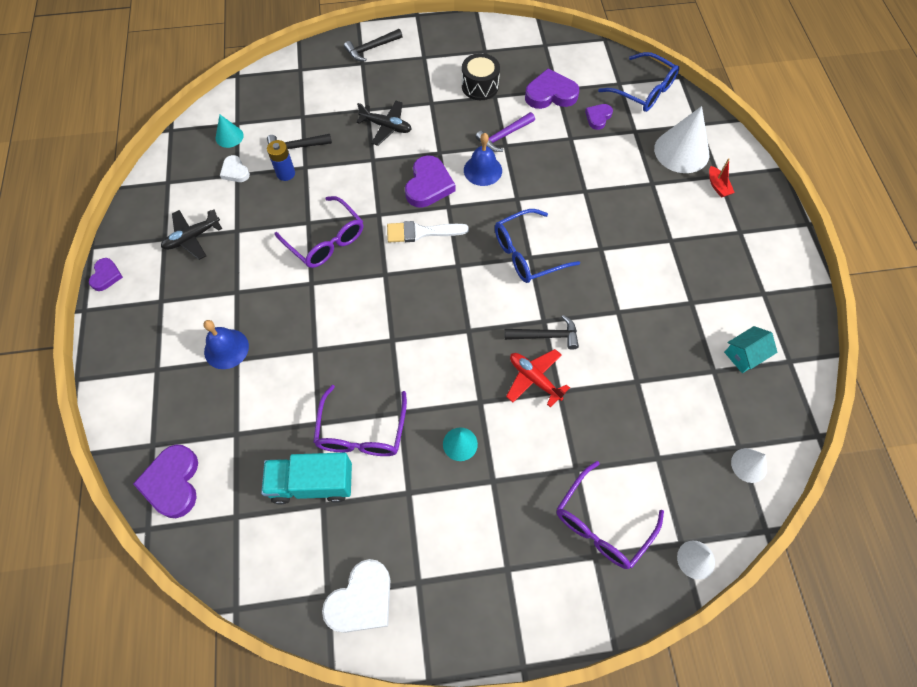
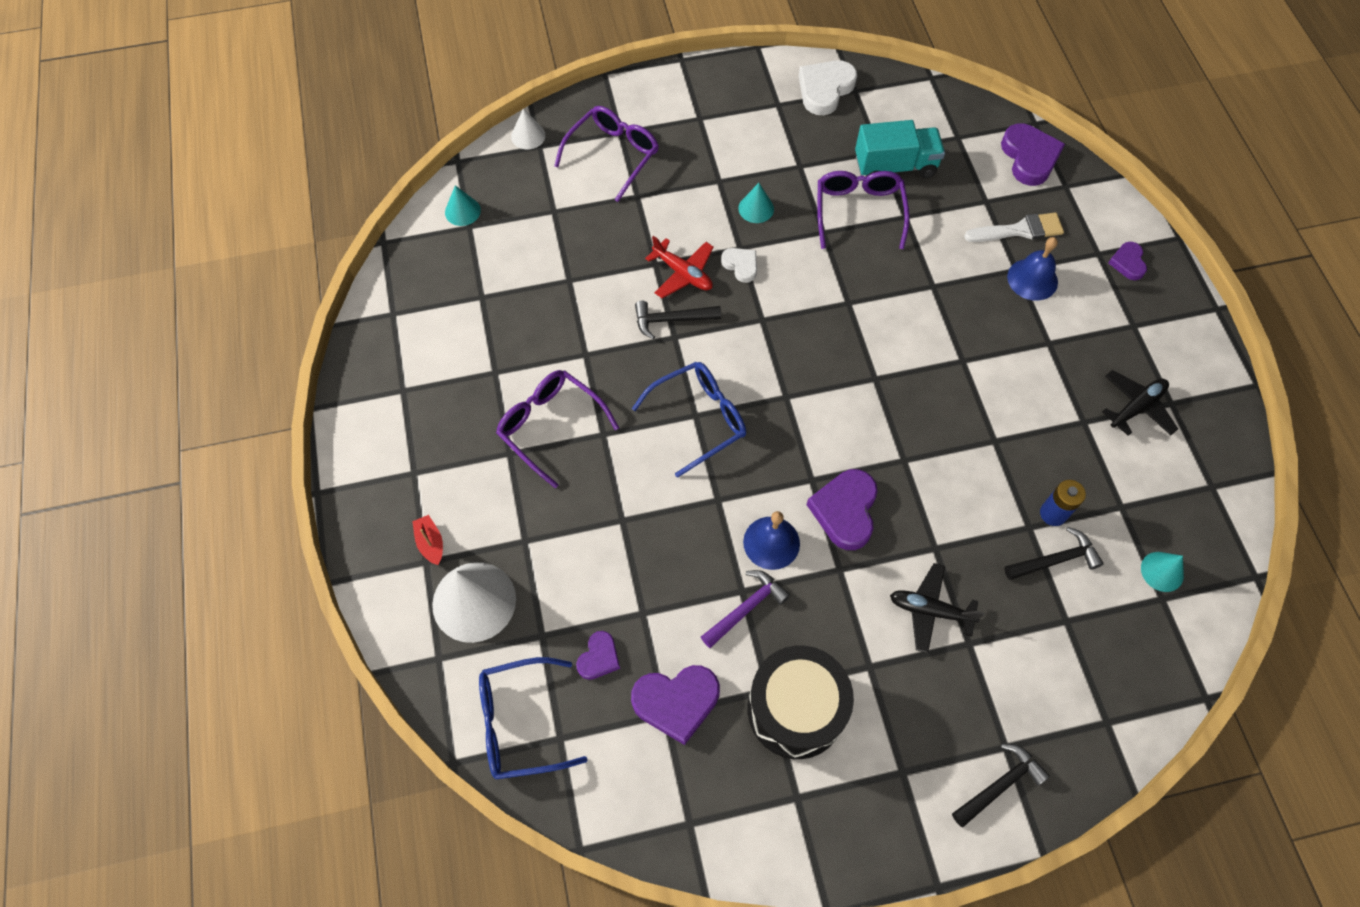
camera: 175 degrees right, 0 degrees up
(106, 276) = (1216, 349): purple heart -> purple heart (1127, 263)
(235, 171) = (1126, 511): white heart -> white heart (741, 265)
(326, 241) = (962, 416): purple glasses -> purple glasses (550, 426)
(421, 232) = (841, 438): white brush -> white brush (1019, 230)
(480, 86) = (795, 709): black drum -> black drum, size x1.55
(644, 91) = (519, 723): blue glasses -> blue glasses turned 45 degrees counterclockwise
(744, 355) = (443, 315): turquoise house -> none
(749, 465) = (462, 211): white cone -> turquoise cone

